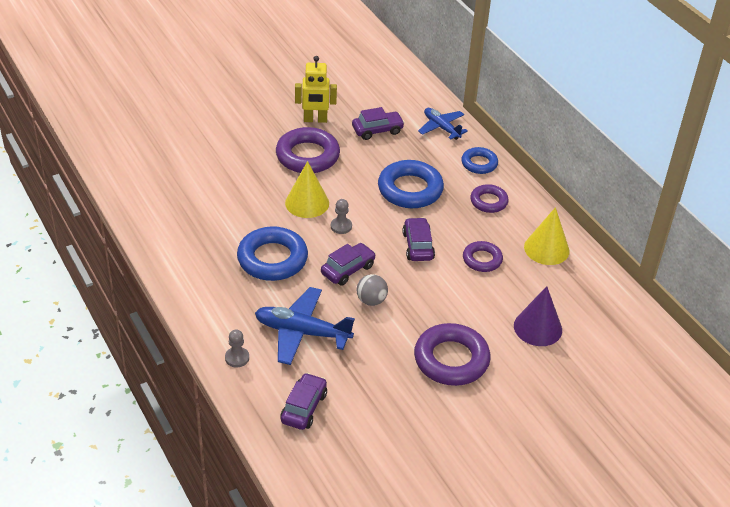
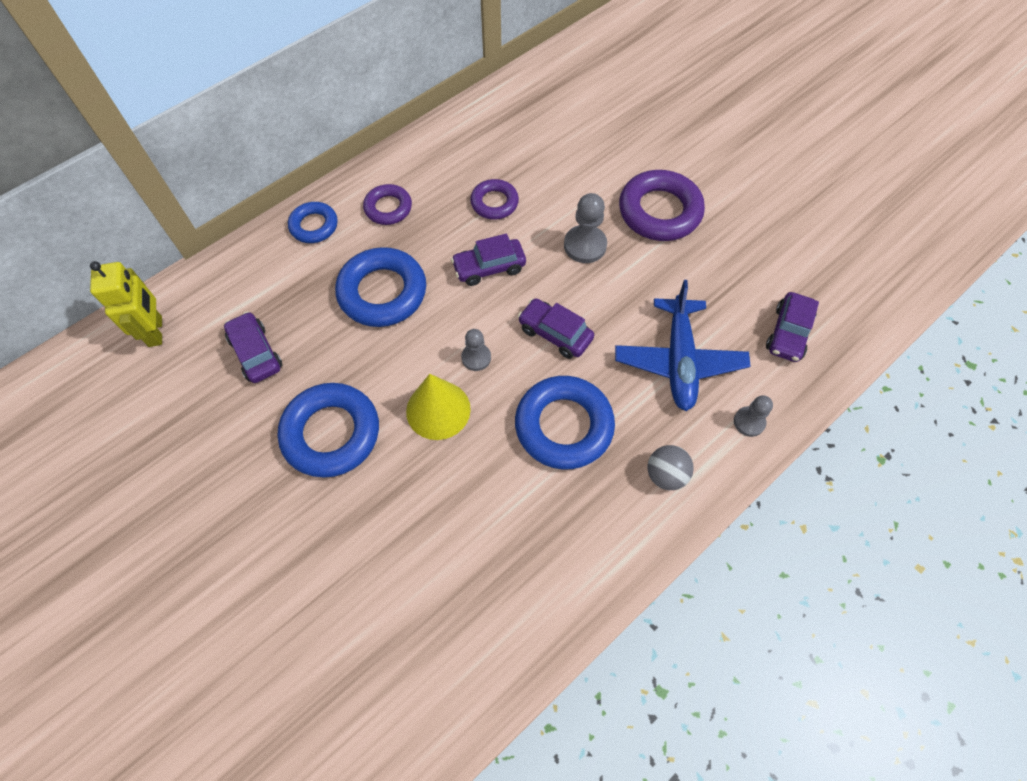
camera: 100 degrees left, 20 degrees up
(304, 407) = (788, 333): purple car -> purple car turned 75 degrees counterclockwise
(307, 156) = (331, 433): purple ring -> blue ring
(315, 120) = (238, 443): yellow robot -> yellow robot (156, 331)
(371, 300) = (599, 299): grey ball -> grey ball (665, 475)
(425, 304) = (585, 245): none -> grey pawn
(441, 128) = (240, 277): blue plane -> none
(538, 328) = (584, 146): purple cone -> none
(546, 249) = (458, 148): yellow cone -> none

